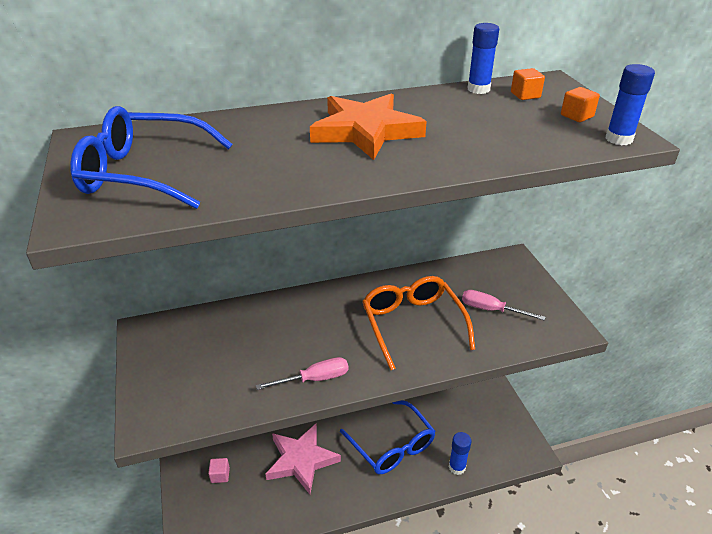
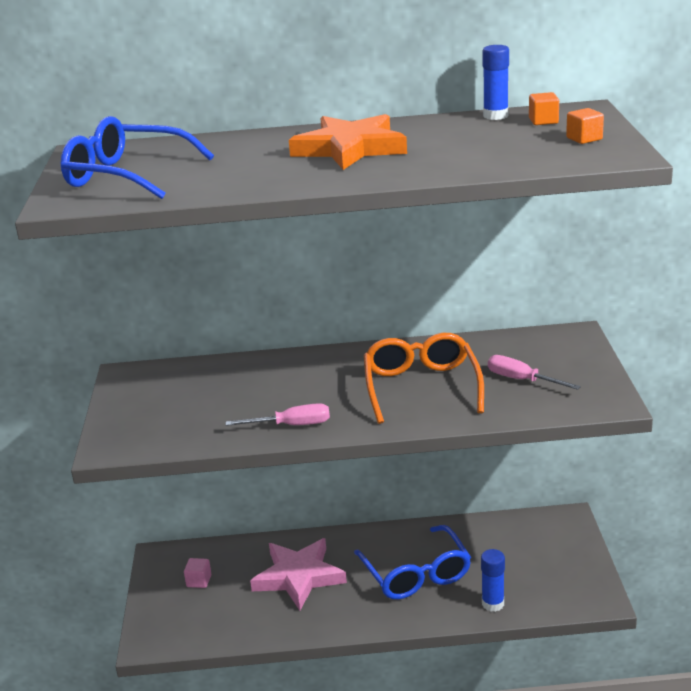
camera: 15 degrees right, 10 degrees down
(619, 139) = (611, 157): blue glue stick -> none

